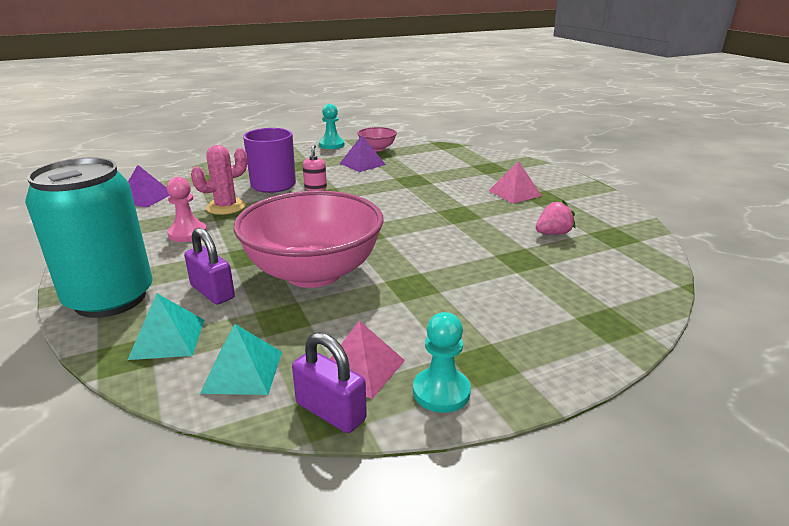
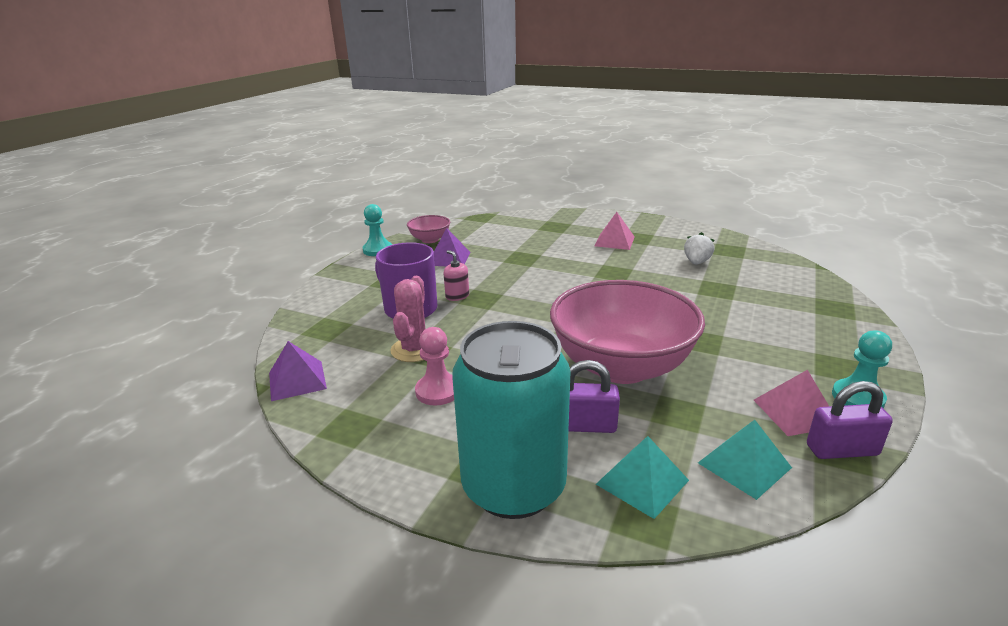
camera: 40 degrees left, 0 degrees up
(553, 233) = (696, 262): pink strawberry -> white strawberry

